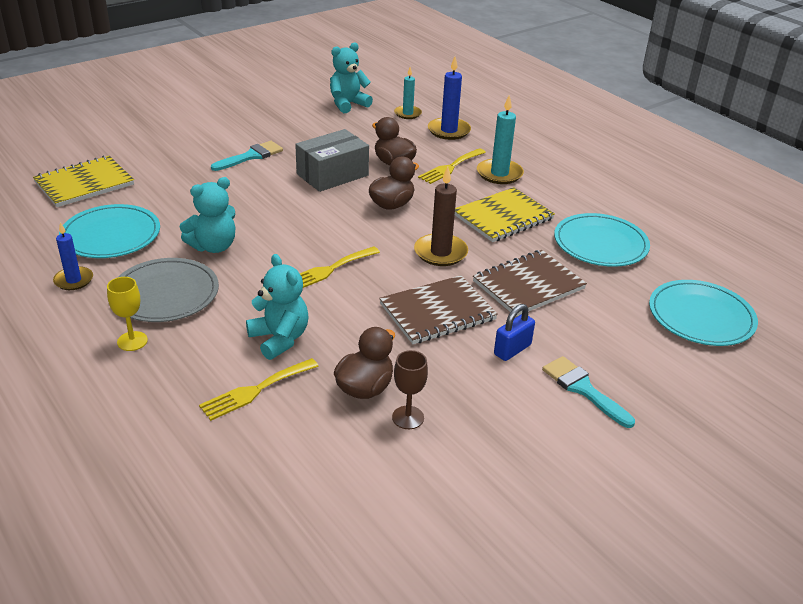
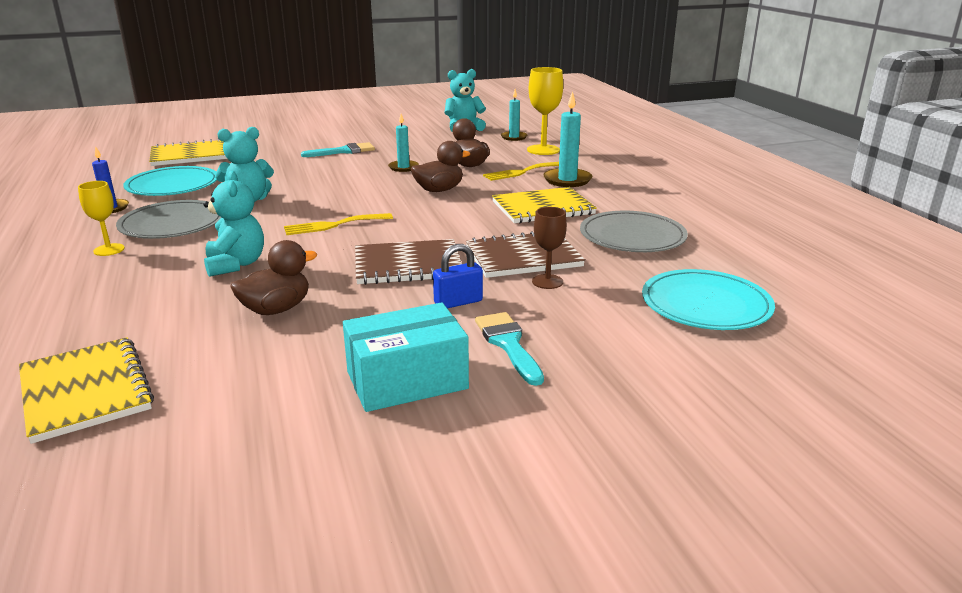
camera: 20 degrees right, 10 degrees down
(255, 390) = (173, 296): yellow fork -> none
(280, 515) = (85, 391): none -> yellow notebook
(332, 175) = (403, 167): grey box -> turquoise candle
(408, 417) = (294, 337): brown goblet -> brown goblet (547, 281)
(440, 252) = (454, 225): brown candle -> none
(449, 131) = (543, 150): blue candle -> yellow goblet
(533, 444) = (407, 380): none -> turquoise box
(600, 244) = (632, 236): turquoise plate -> grey plate

